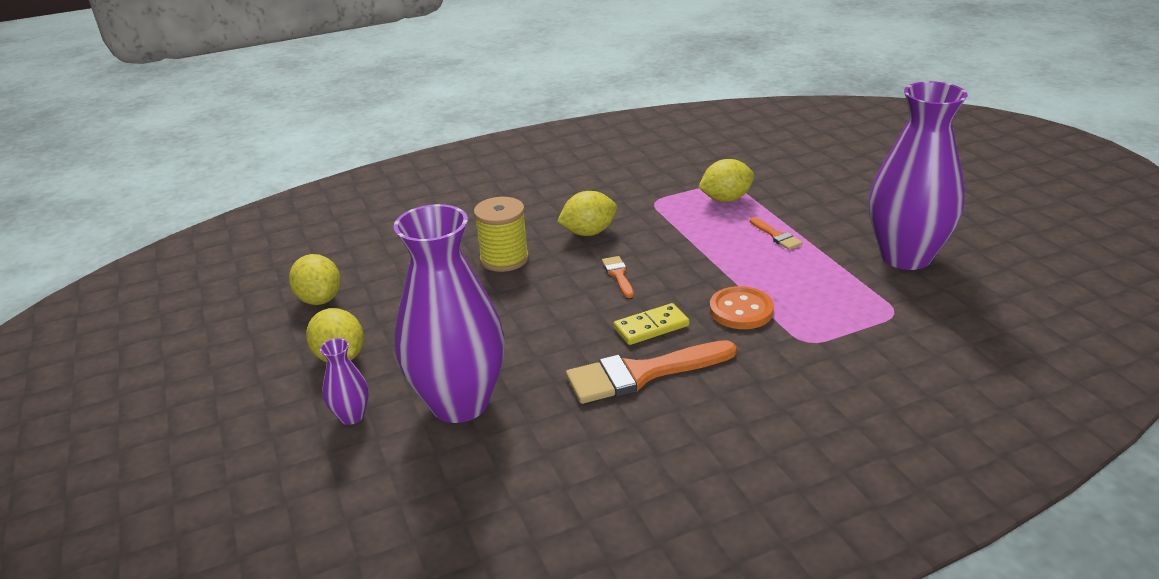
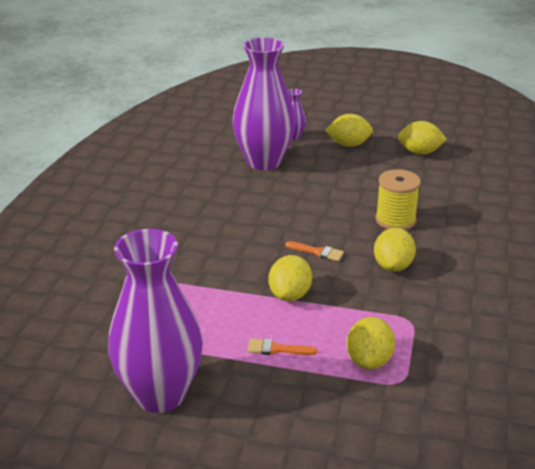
camera: 125 degrees right, 0 degrees up
(642, 373) = (210, 215): orange brush -> none
(651, 327) = (245, 237): yellow domino -> none
(703, 260) = (290, 295): none -> yellow lemon
(741, 310) = (213, 276): orange button -> none

